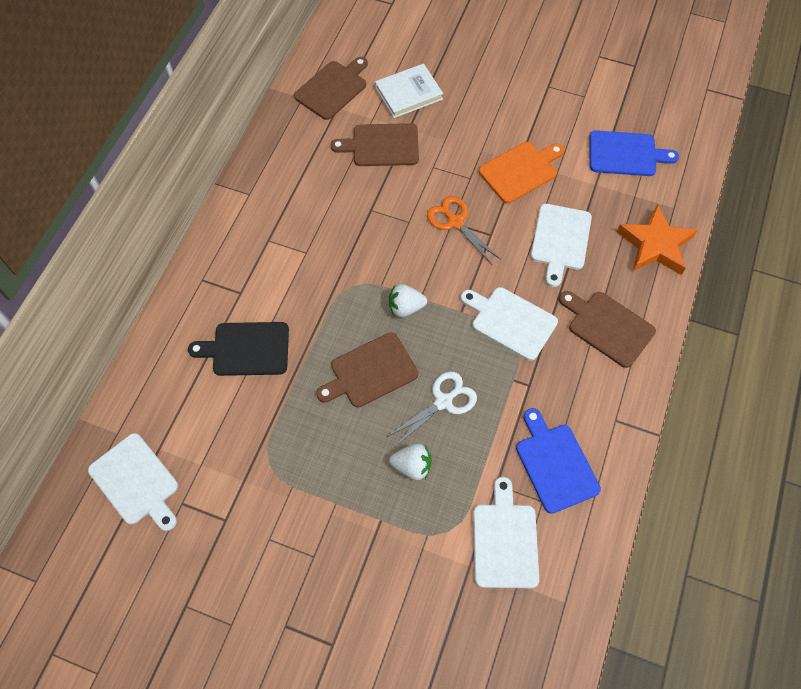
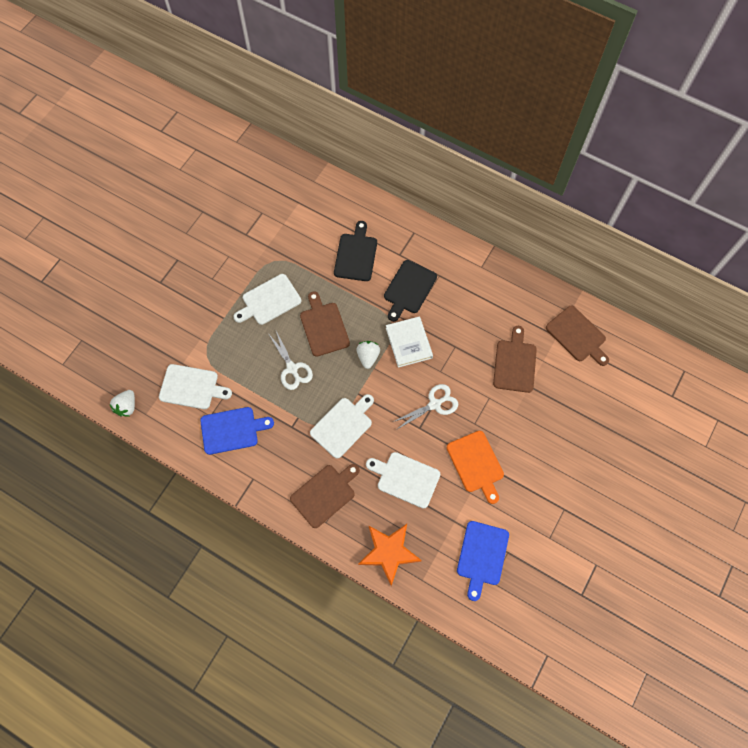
camera: 100 degrees right, 5 degrees up
(136, 482) = (281, 190): white cutting board -> white cutting board (269, 301)
(294, 273) = (409, 289): none -> black cutting board
(408, 93) = (566, 392): white book -> white book (409, 343)
(412, 466) = (253, 341): white strawberry -> white strawberry (127, 406)
(455, 222) = (434, 404): orange scissors -> white scissors

